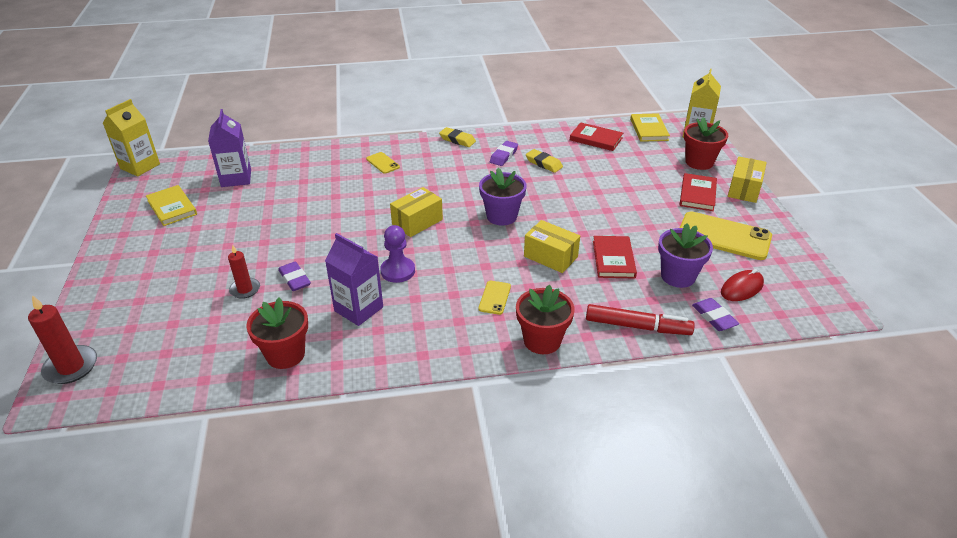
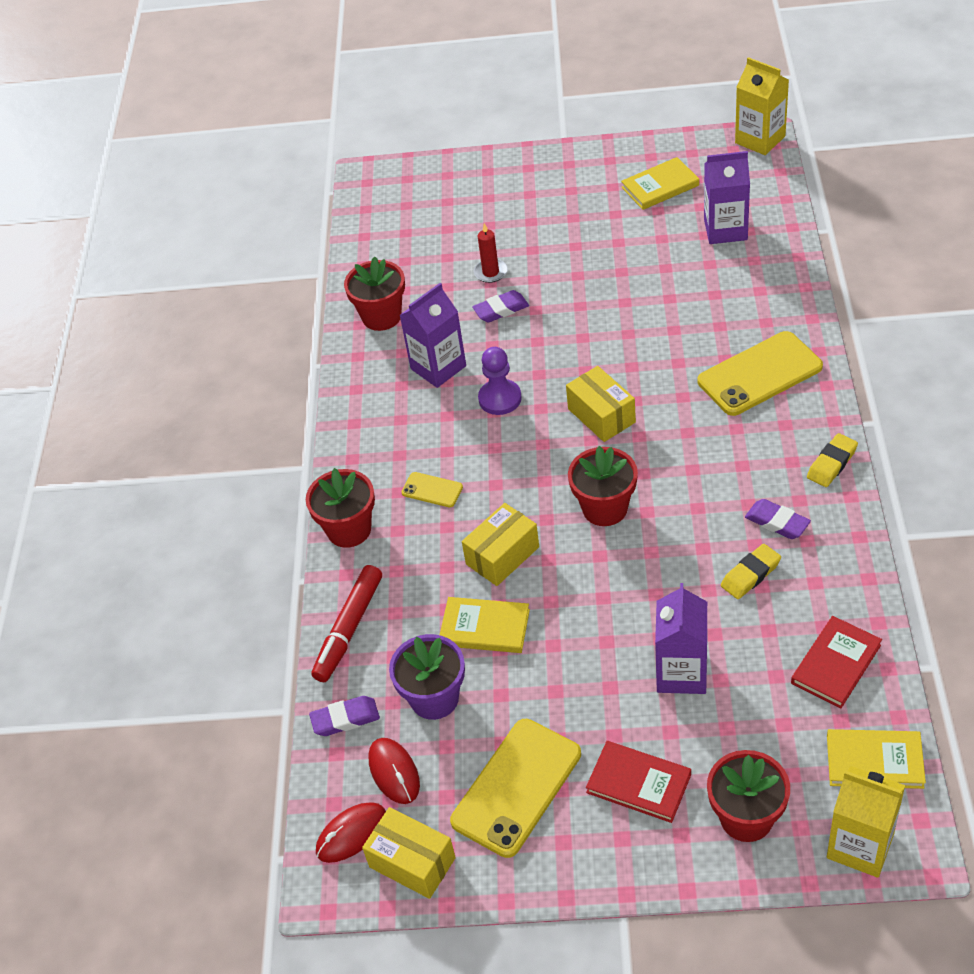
camera: 105 degrees right, 10 degrees up
(71, 367) = (402, 177): red candle -> none
(383, 163) = (759, 374): yellow phone -> yellow phone, size x2.11
(501, 216) = (605, 508): purple flower pot -> red flower pot
(613, 259) = (485, 627): red book -> yellow book
(619, 183) = (681, 673): none -> purple carton
(744, 189) = (648, 865): yellow box -> yellow box (412, 862)
(796, 302) = (351, 834): none -> red mouse

